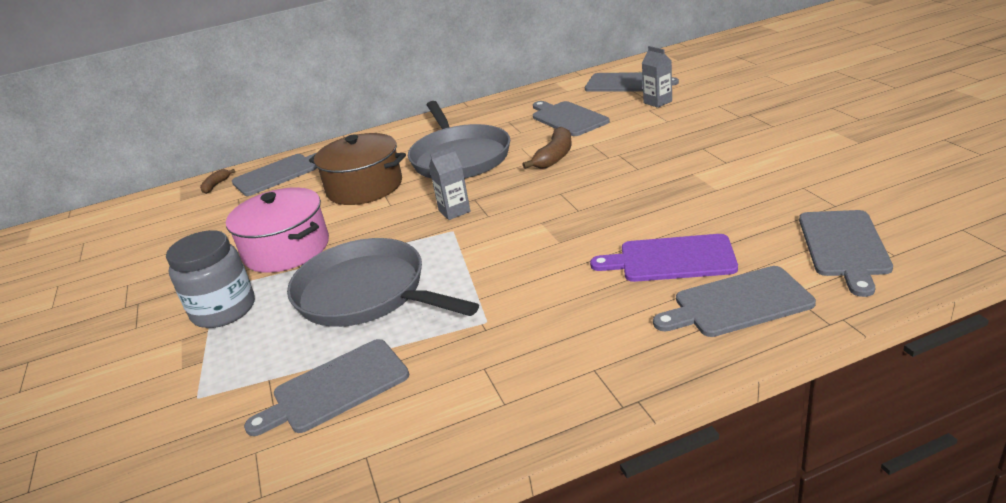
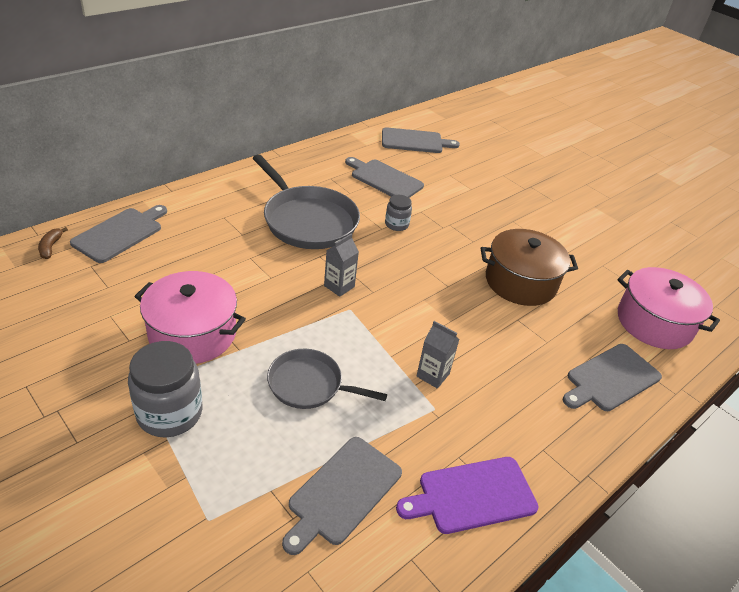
camera: 30 degrees left, 10 degrees up
(364, 187) = (231, 254): brown pot -> brown pot (520, 282)
(366, 293) = (309, 384): grey pan -> grey pan, size x0.60
(554, 157) = (396, 224): brown banana -> grey jar
(657, 102) = (452, 166): grey carton -> grey carton (433, 375)
(671, 259) = (545, 338): purple cutting board -> purple cutting board (472, 495)
(844, 246) = (654, 323): grey cutting board -> pink pot

